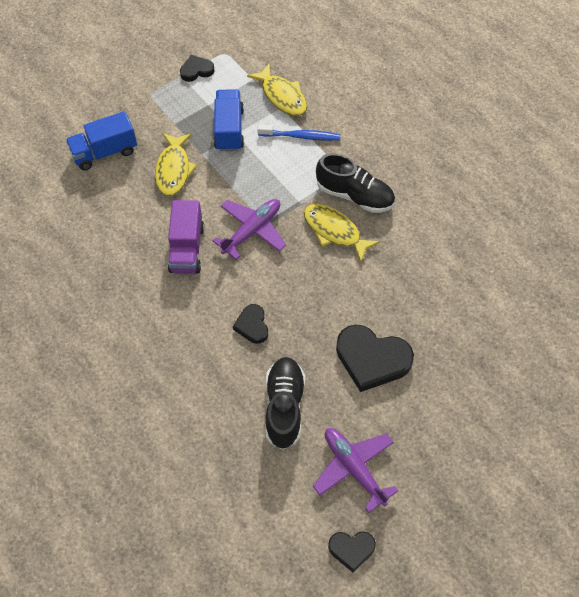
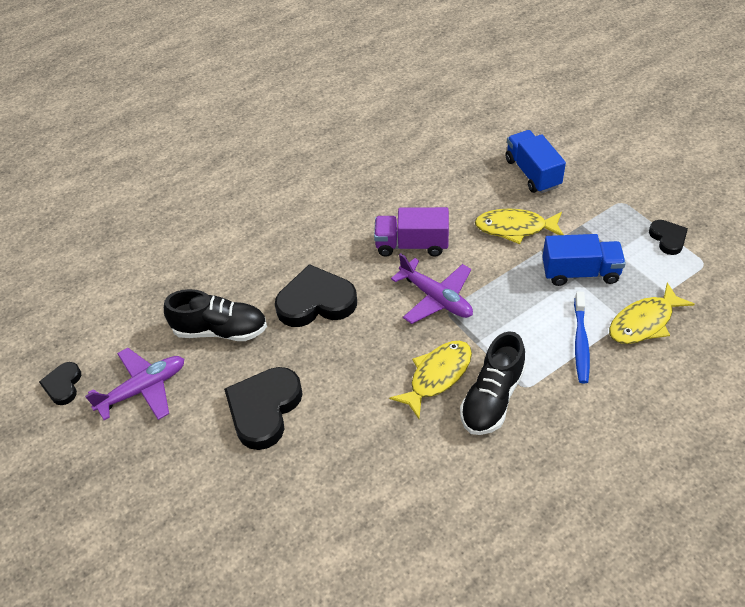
camera: 95 degrees right, 10 degrees down
(252, 325) = (316, 302): black heart -> black heart, size x1.85

